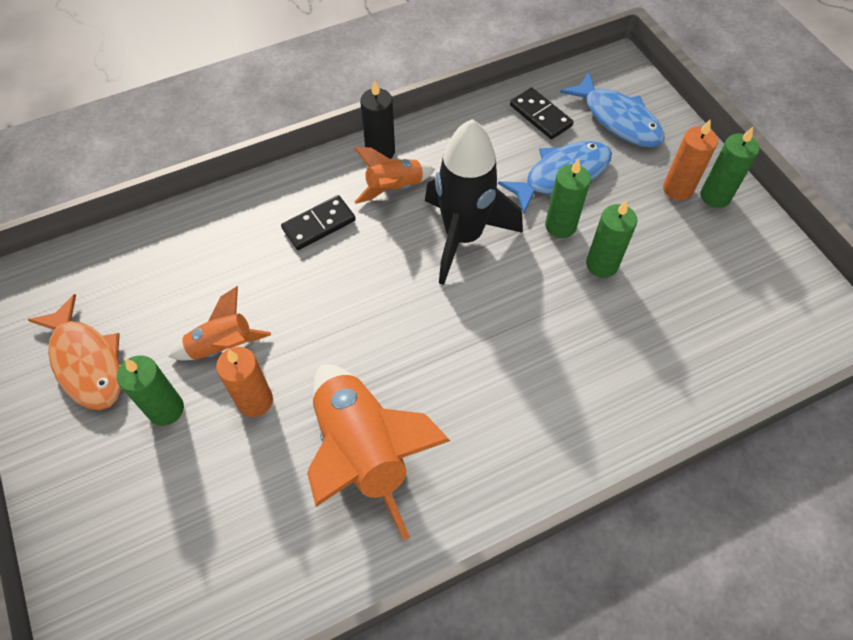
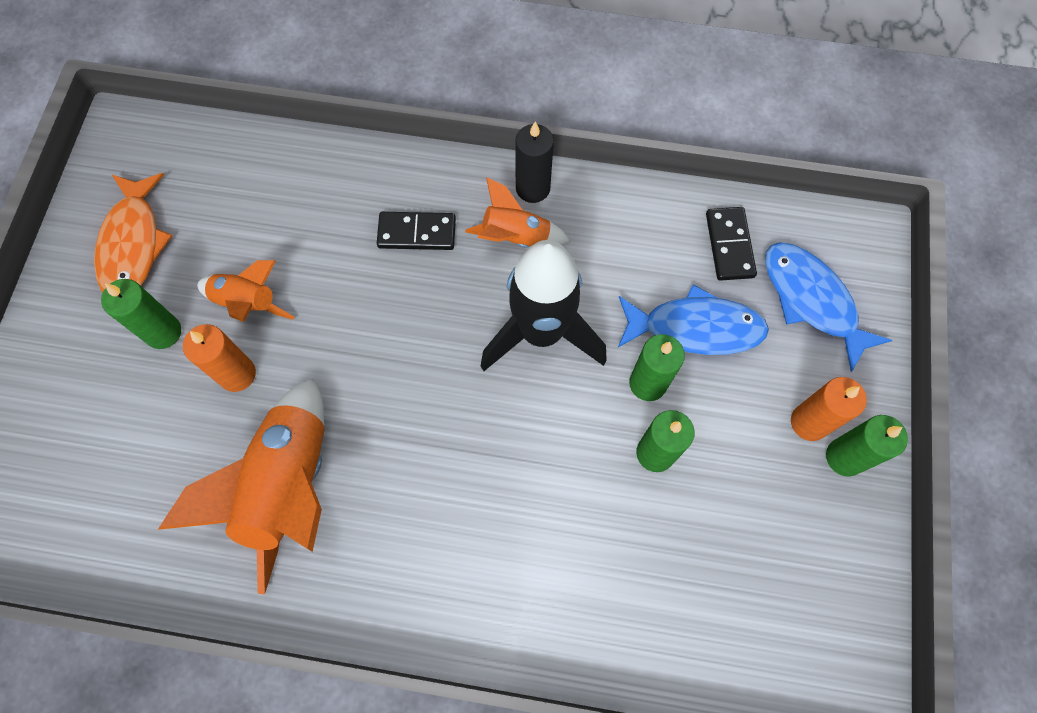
camera: 35 degrees right, 10 degrees up
(618, 119) = (812, 300): blue fish -> blue fish turned 150 degrees clockwise

